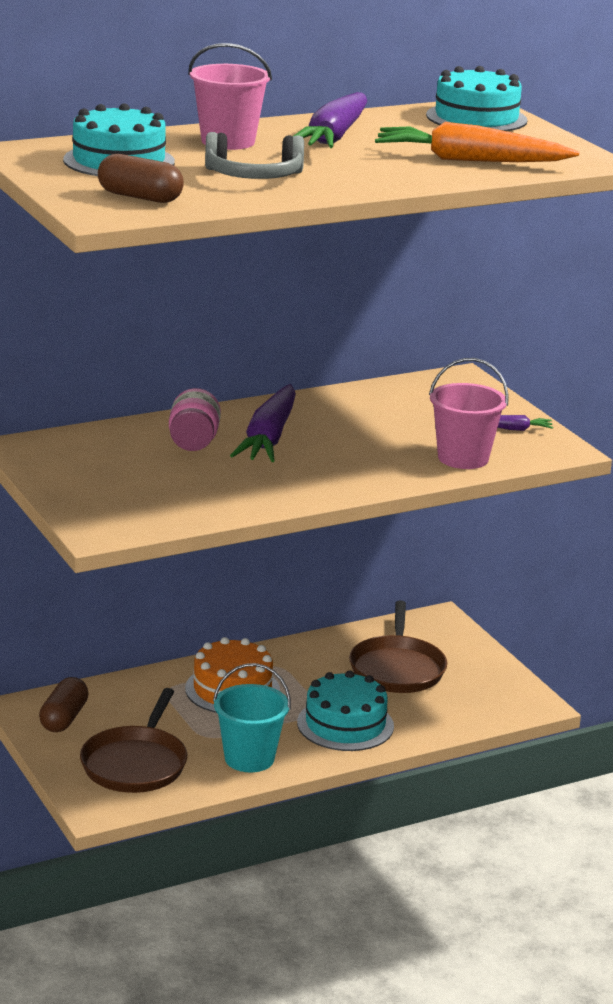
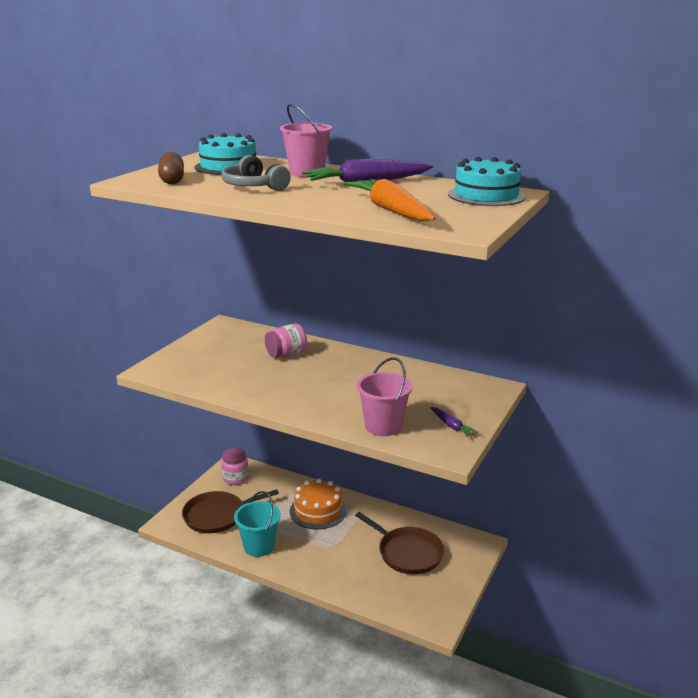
camera: 55 degrees right, 0 degrees up
(64, 718) = (235, 478): brown capsule -> pink jar
(269, 437) = (322, 368): purple carrot -> none
(345, 724) = (328, 562): turquoise cake -> none
(397, 668) = (407, 553): brown pan -> brown pan turned 105 degrees counterclockwise

